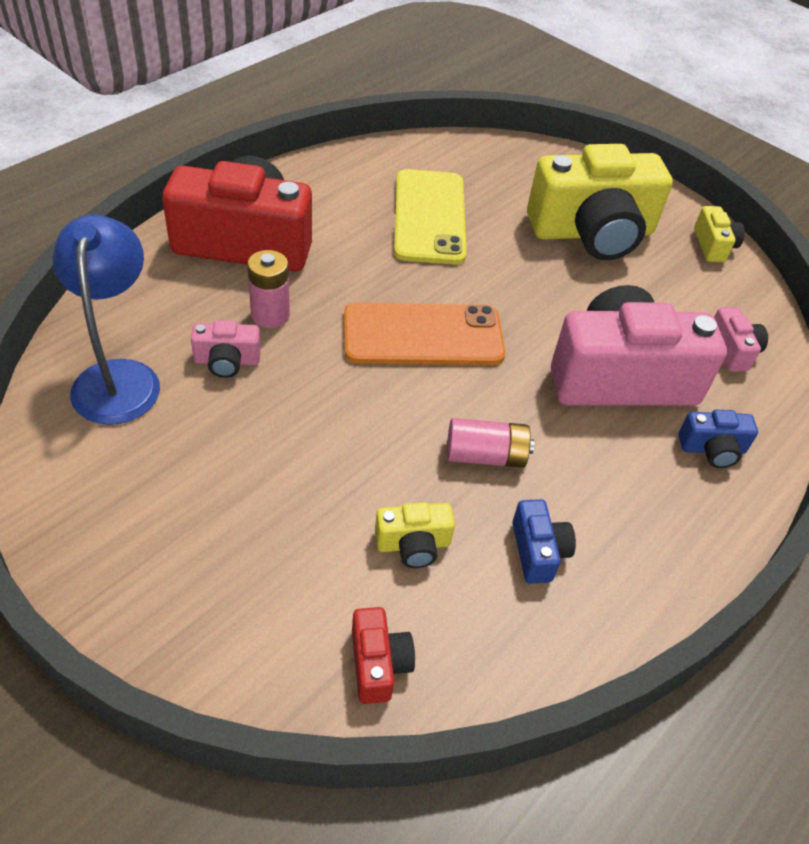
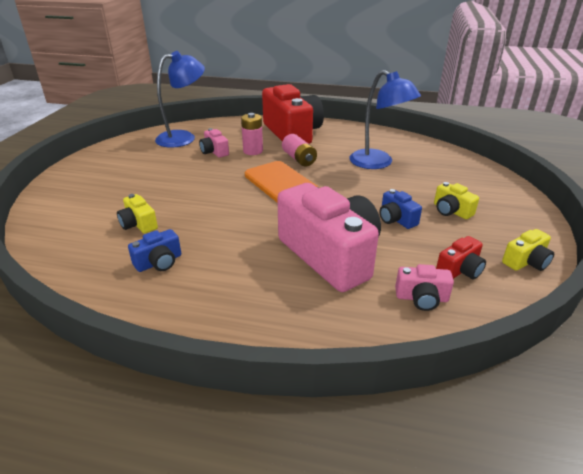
camera: 65 degrees right, 15 degrees down
(378, 664) = (60, 236): red camera -> red camera (460, 270)
(430, 217) = (378, 163): yellow phone -> blue lamp
(485, 455) = (216, 227): pink battery -> pink battery (299, 159)
(592, 232) = (451, 211): yellow camera -> yellow camera, size x0.43
(712, 449) = (306, 311): blue camera -> blue camera (396, 219)
(732, 350) = (421, 298): pink camera -> pink camera turned 45 degrees clockwise

